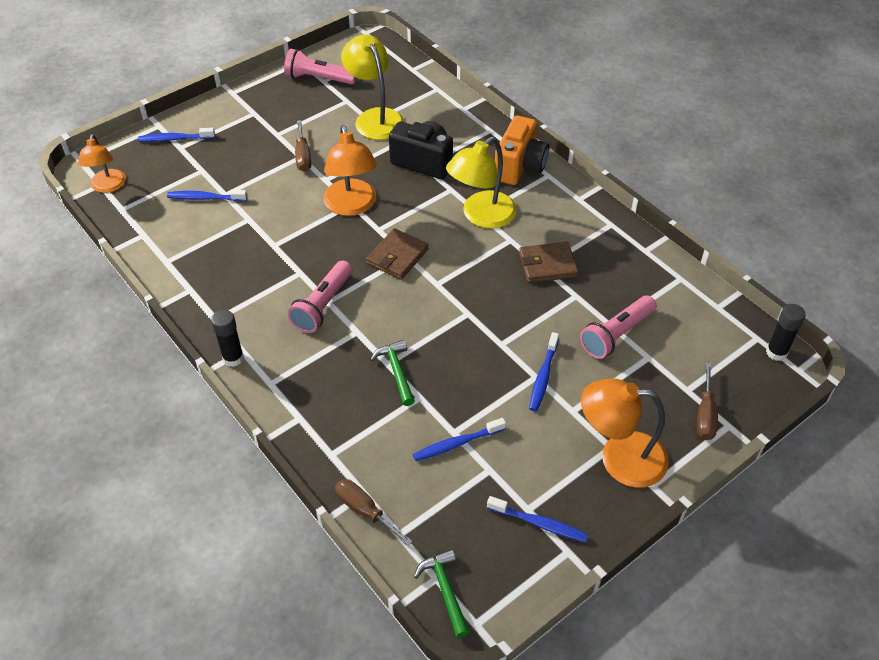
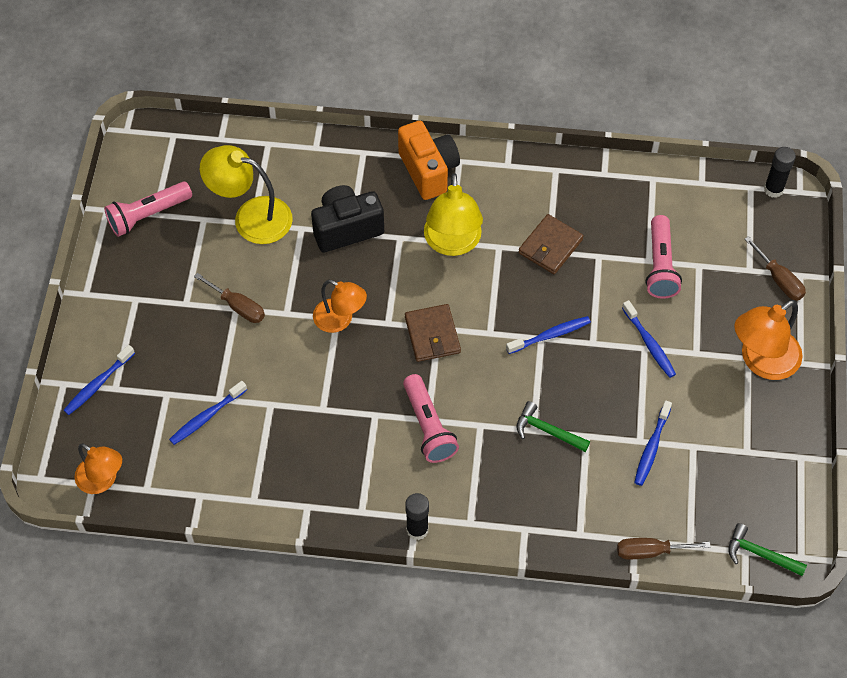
camera: 45 degrees left, 10 degrees up
(352, 206) = (340, 320): orange lamp -> orange lamp, size x0.67
(539, 523) = (764, 455): blue toothbrush -> blue toothbrush (550, 335)

